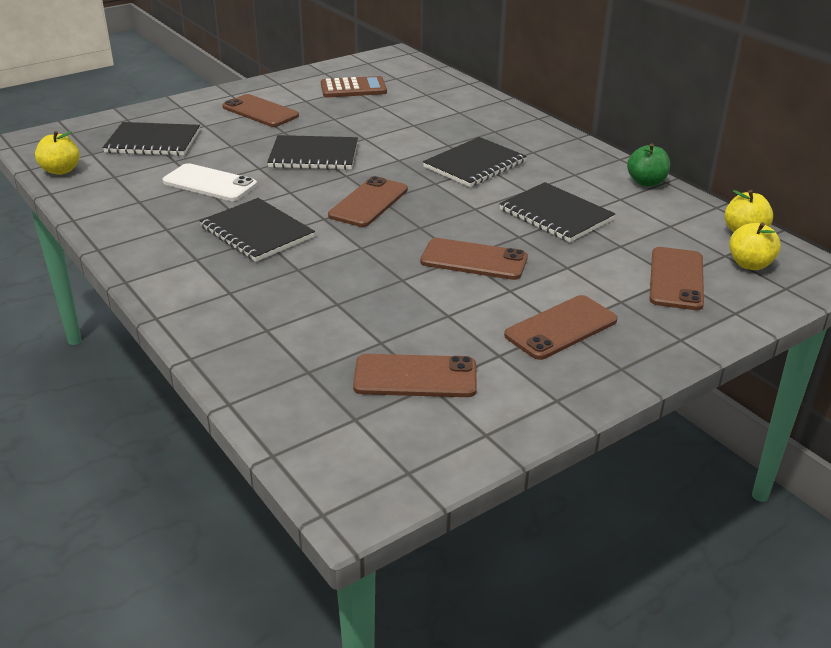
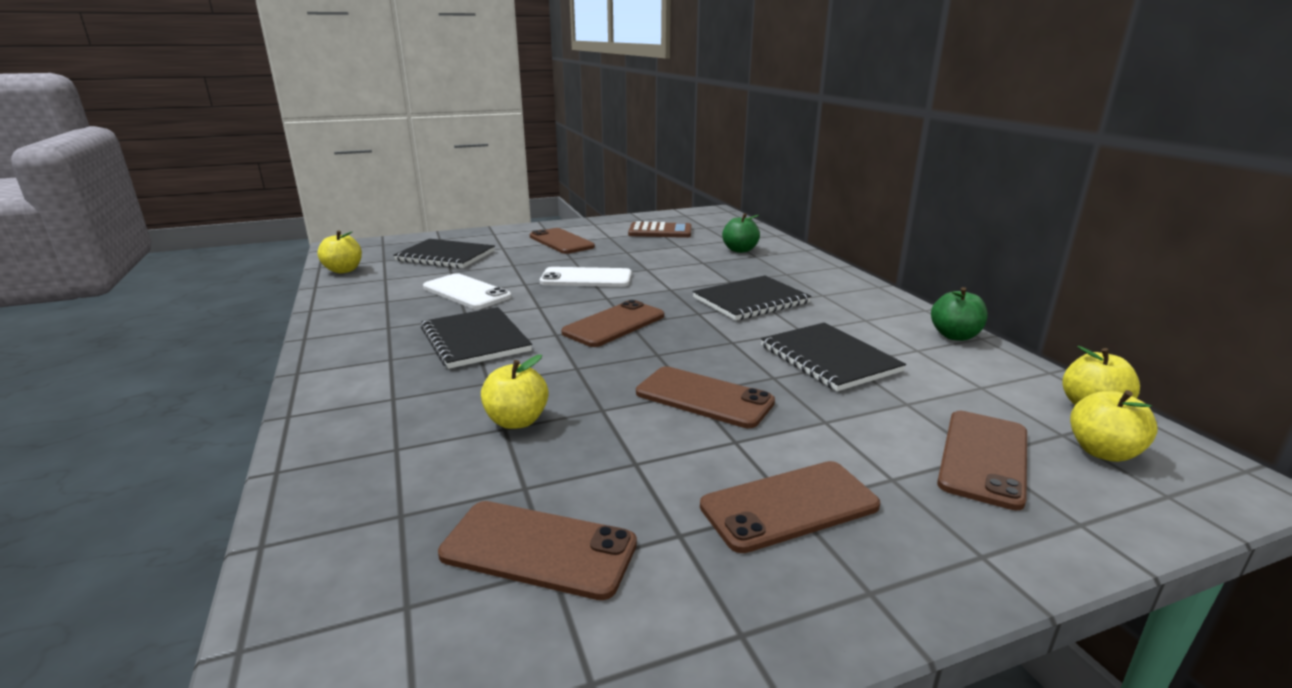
camera: 15 degrees right, 10 degrees down
(314, 155) = (586, 278): black notebook -> white phone
(343, 297) = (517, 421): none -> yellow apple
(442, 106) = (740, 250): none -> green apple

